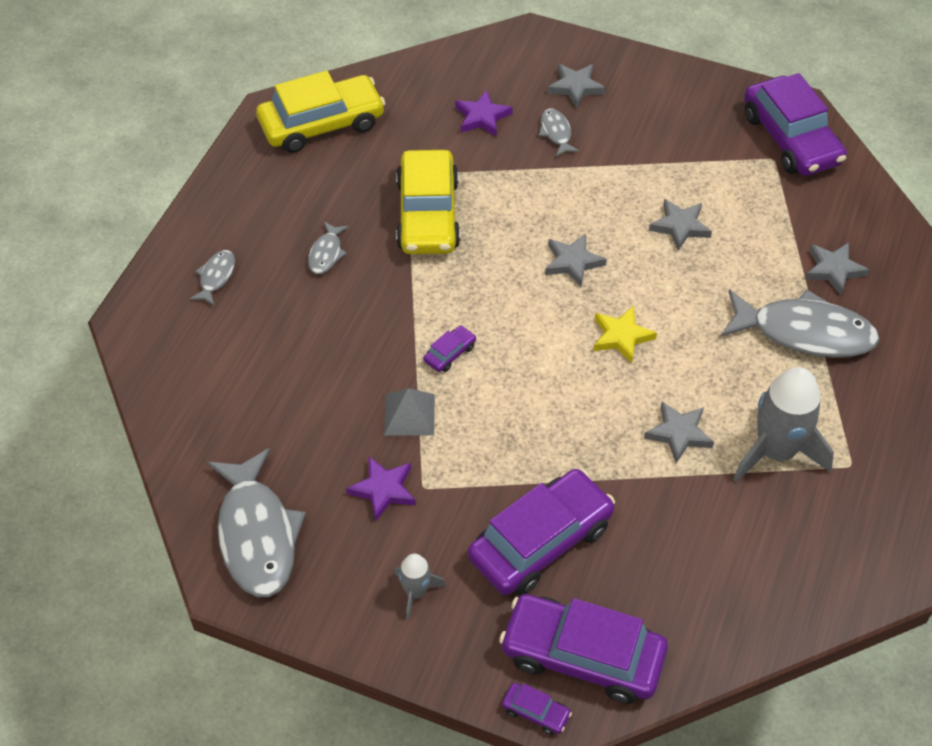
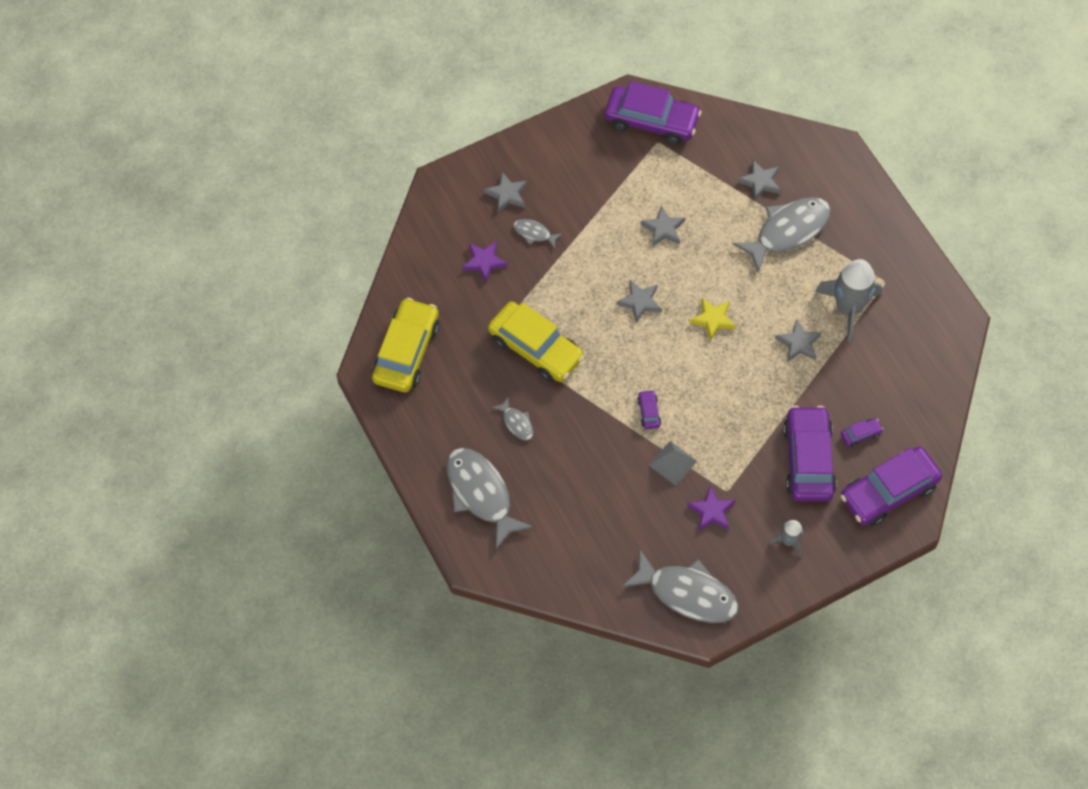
camera: 50 degrees left, 10 degrees up
(216, 277) = (481, 494): grey fish -> grey fish, size x2.15
(535, 712) = (901, 536): purple car -> purple car (860, 434)

